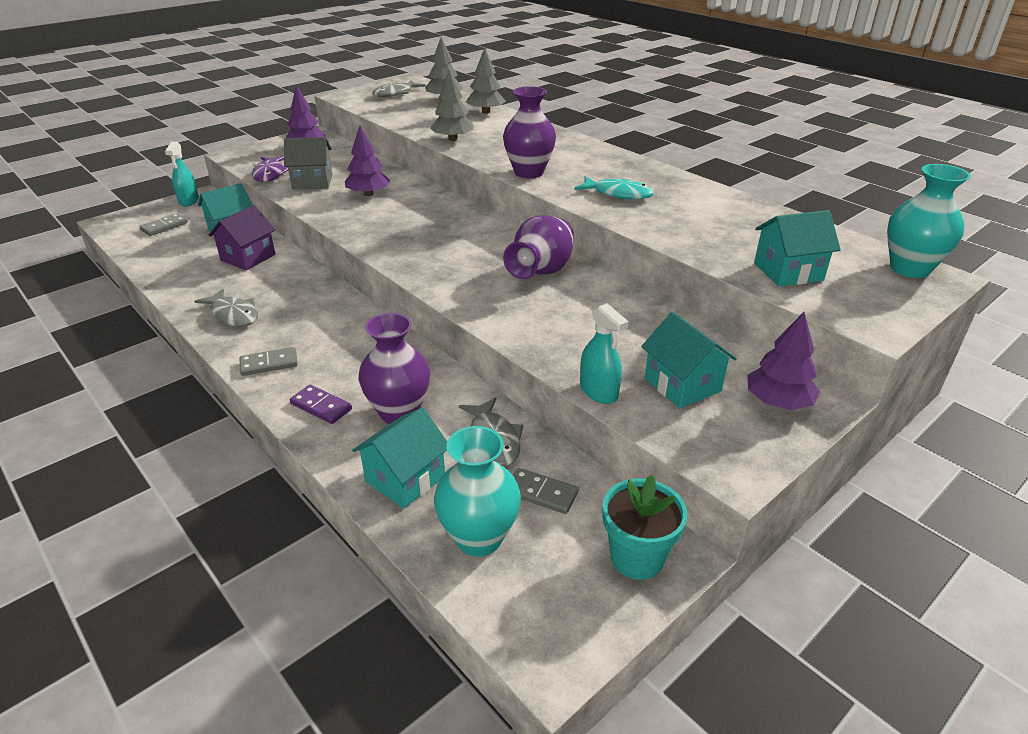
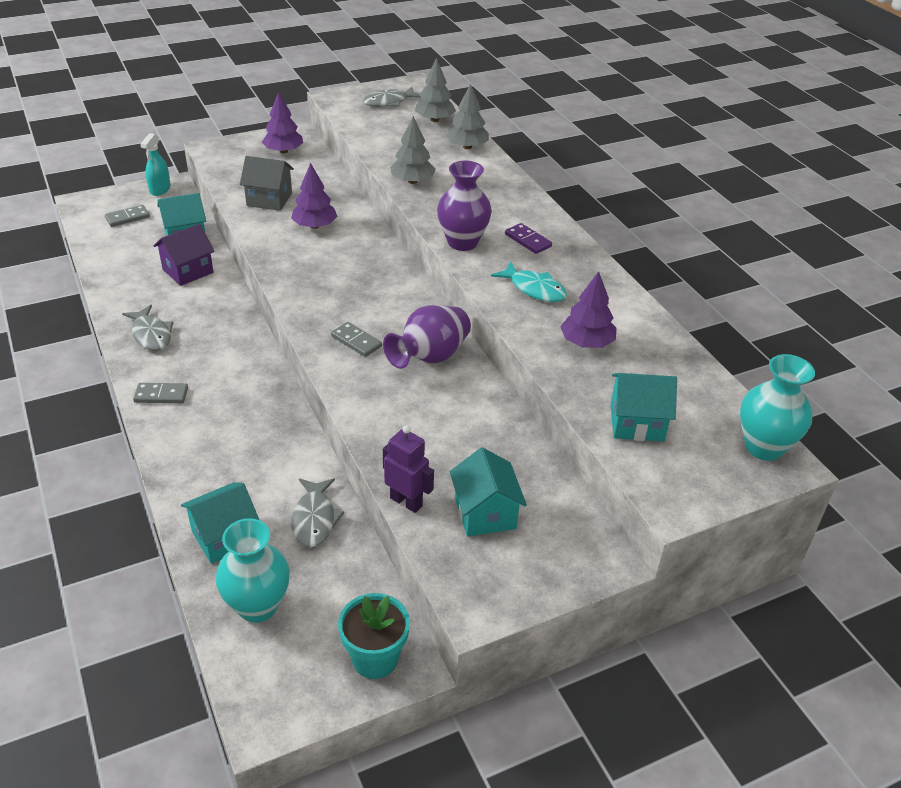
camera: 15 degrees right, 5 degrees up
(270, 174) = (234, 181): purple fish -> none
(321, 406) = (186, 449): purple domino -> purple domino (528, 240)
(399, 412) = (248, 471): purple vase -> none
(541, 493) = (328, 580): grey domino -> grey domino (356, 341)
(598, 391) = (406, 502): turquoise spray bottle -> purple robot
(778, 402) = (560, 552): purple tree -> purple tree (586, 342)

